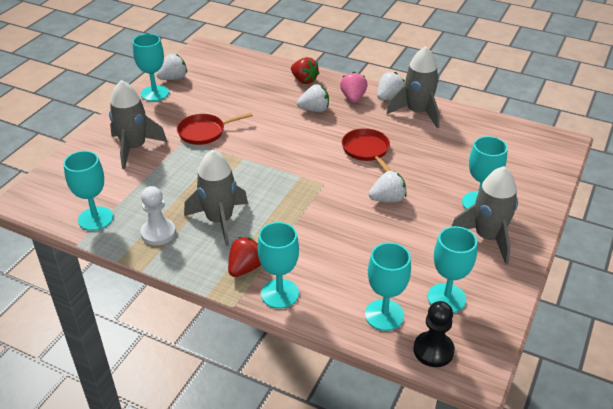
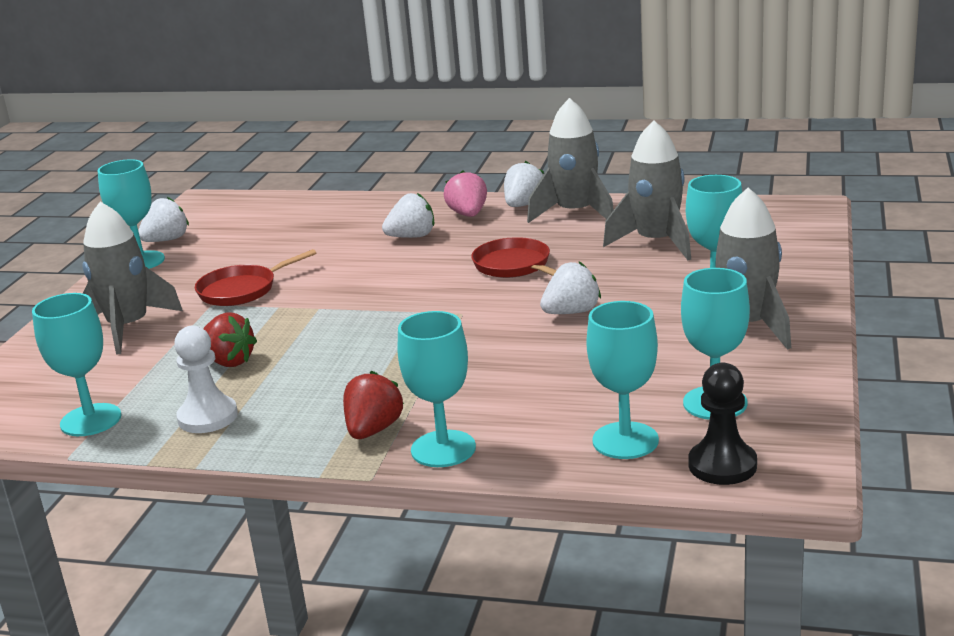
camera: 10 degrees left, 15 degrees down
(220, 220) = (307, 384): grey rocket -> grey rocket (656, 242)
(304, 80) = (382, 208): red strawberry -> red strawberry (228, 362)

